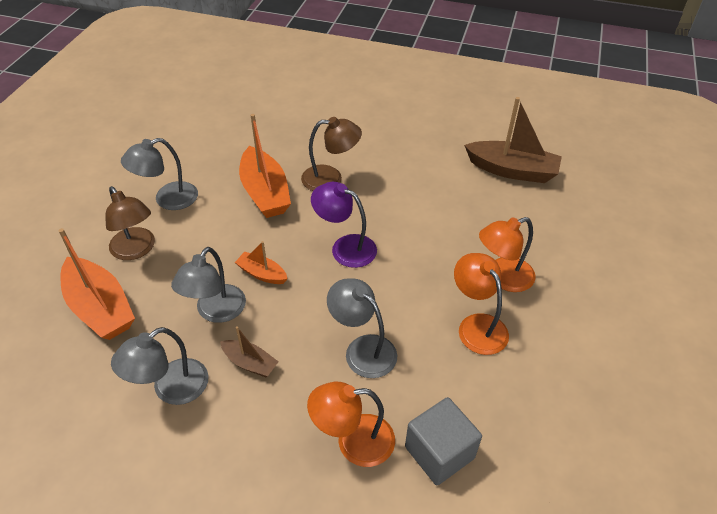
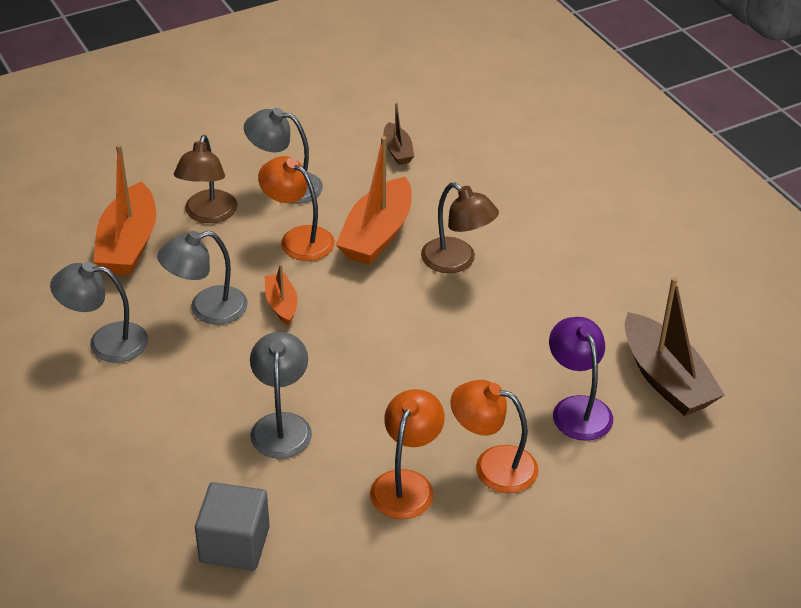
camera: 45 degrees right, 5 degrees down
(250, 363) = (182, 367): brown boat -> brown boat (397, 151)
(345, 247) = (383, 333): purple lamp -> purple lamp (577, 408)
(353, 441) = (183, 483): orange lamp -> orange lamp (298, 238)

